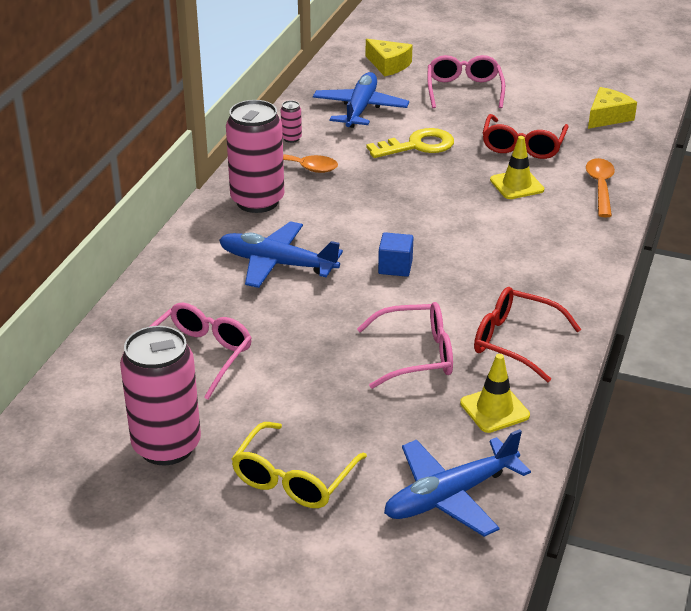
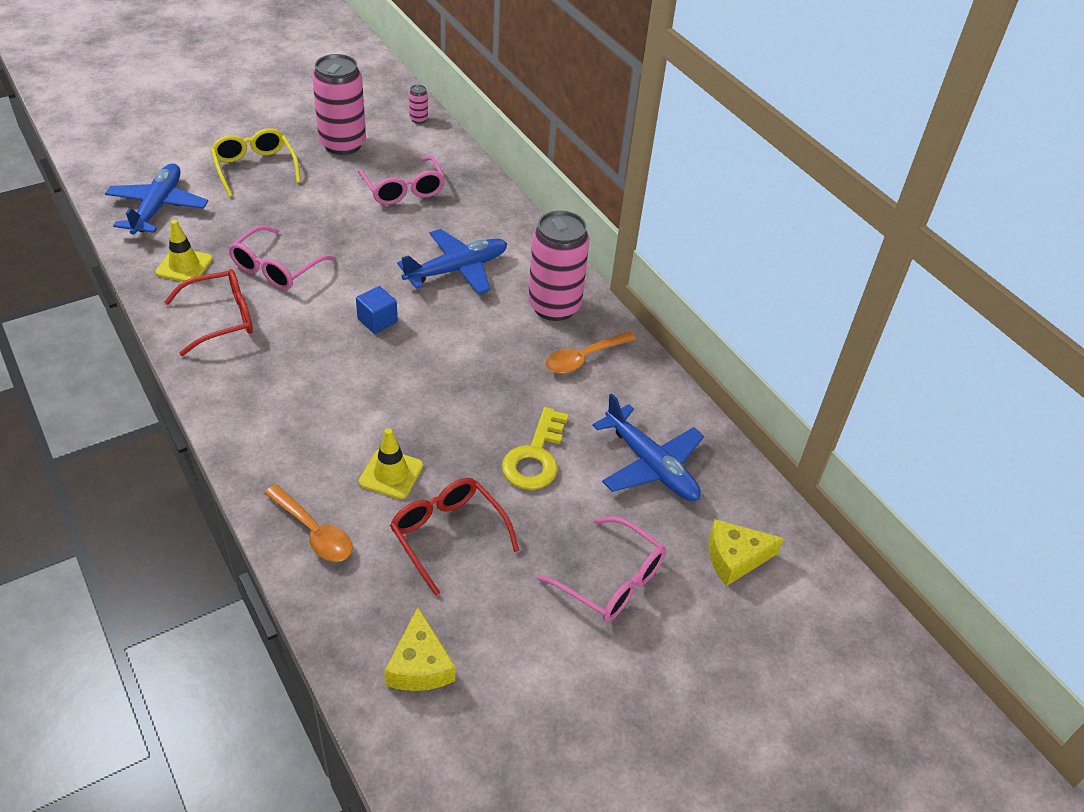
camera: 125 degrees right, 10 degrees up
(291, 138) = (639, 383): pink can -> pink can (418, 119)

